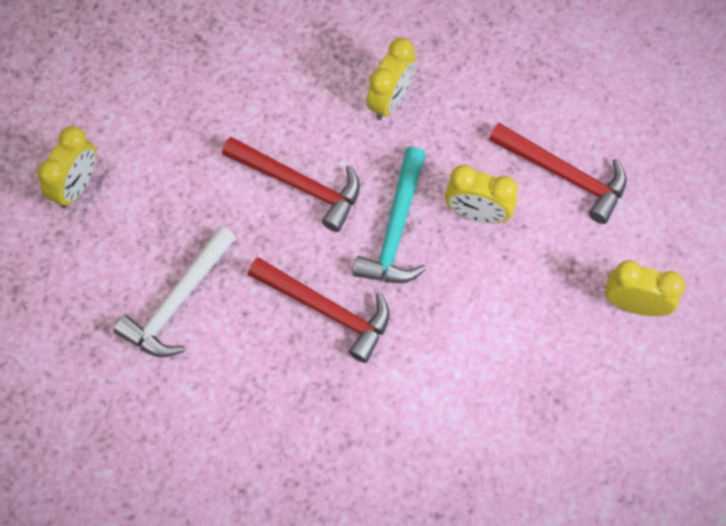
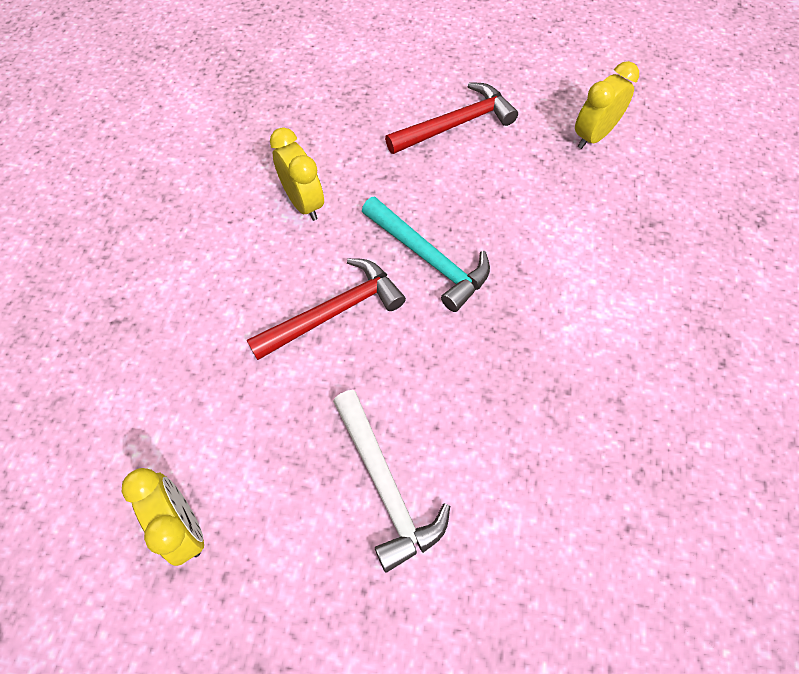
camera: 60 degrees left, 5 degrees down
(327, 310) = (476, 352): red hammer -> none
(477, 213) = (452, 195): yellow clock -> none

